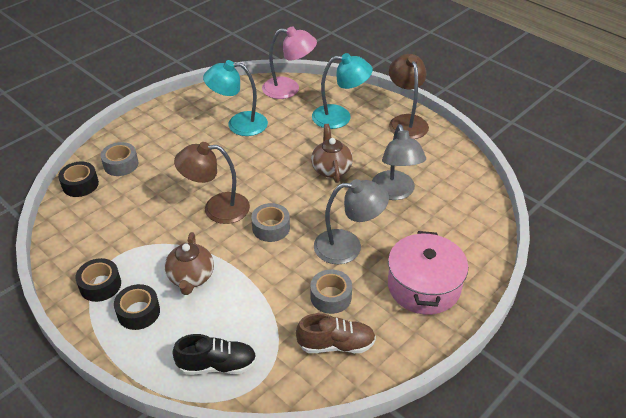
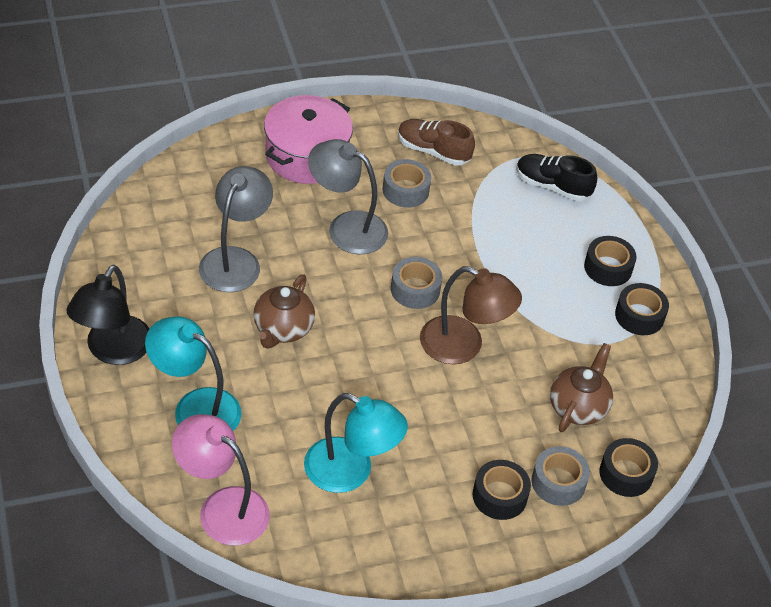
camera: 155 degrees left, 5 degrees up
(152, 145) = (499, 496): none -> black tape
(191, 277) = (537, 277): brown teapot -> brown teapot (578, 407)
(406, 121) = (113, 351): brown lamp -> black lamp

